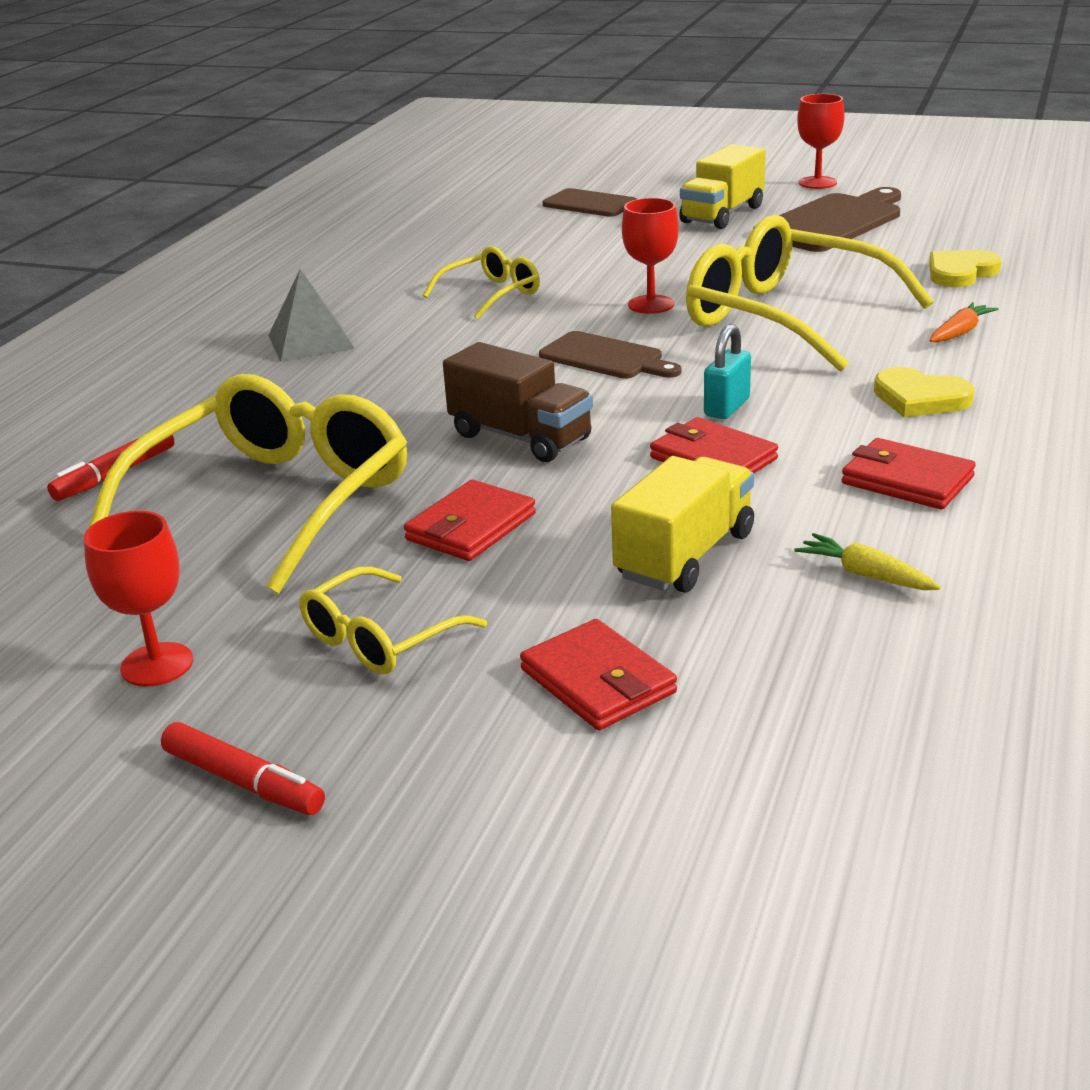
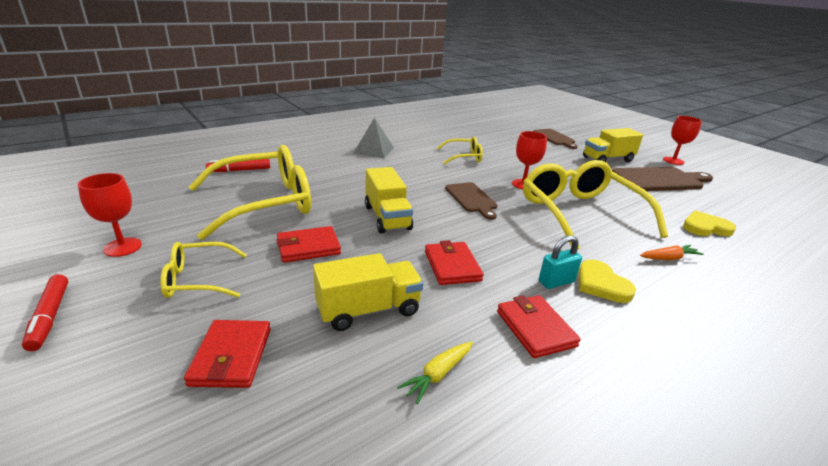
camera: 30 degrees right, 0 degrees up
(520, 437) = (387, 217): brown truck -> yellow truck
(727, 407) = (493, 244): turquoise padlock -> turquoise padlock (556, 282)
(865, 575) = (437, 375): yellow carrot -> yellow carrot turned 120 degrees counterclockwise

